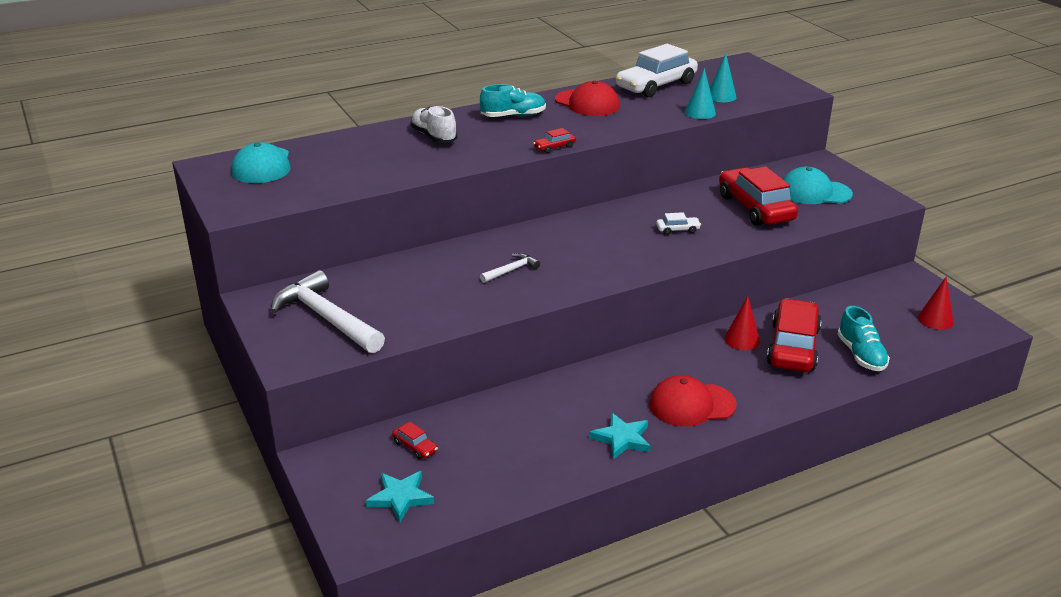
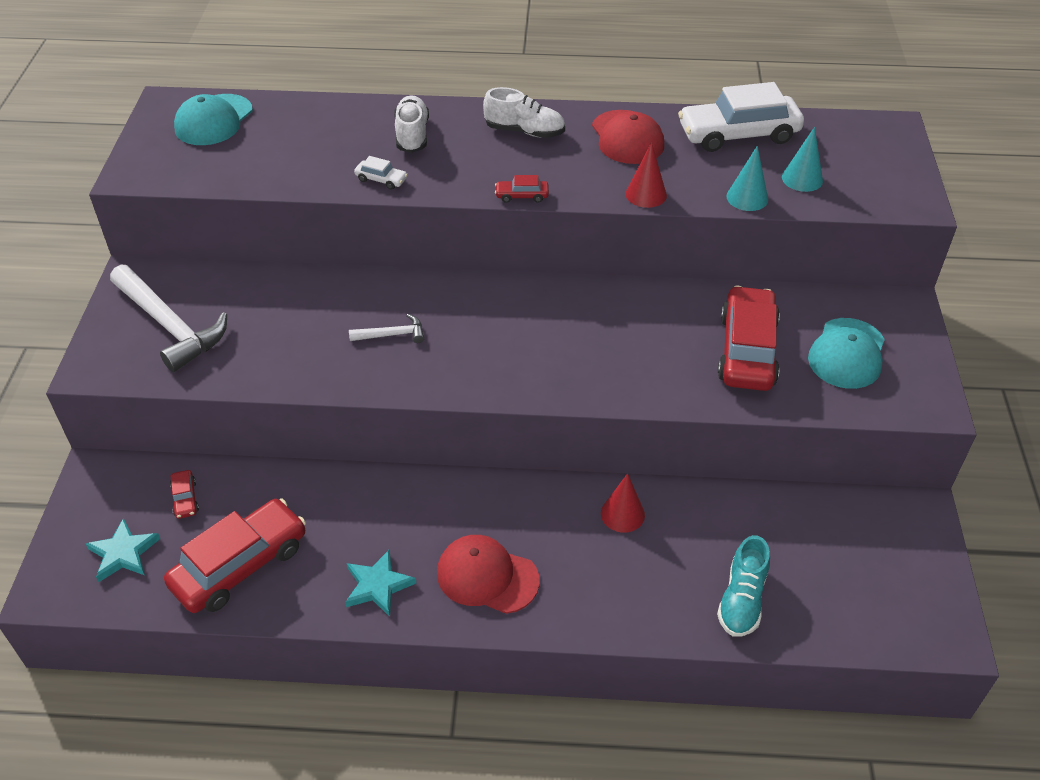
camera: 30 degrees right, 15 degrees up
(327, 318) = (169, 326): white hammer -> white hammer turned 150 degrees clockwise
(513, 116) = (524, 131): turquoise shoe -> white shoe
(677, 230) = (622, 348): white car -> white car (381, 180)
(793, 347) = (672, 551): red car -> red car (240, 565)
(814, 192) = (847, 354): turquoise cap -> turquoise cap turned 105 degrees counterclockwise
(935, 320) = (888, 591): red cone -> red cone (646, 194)

